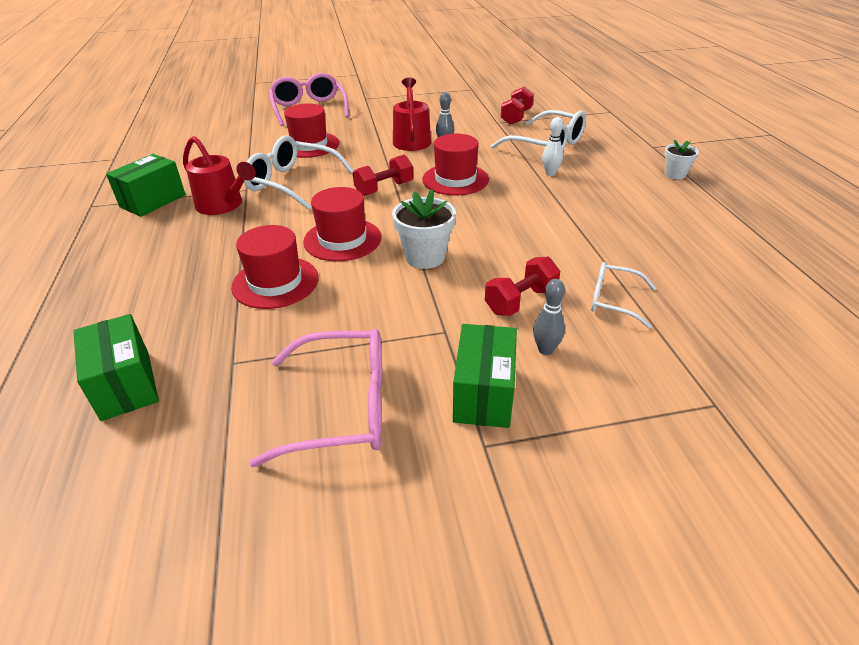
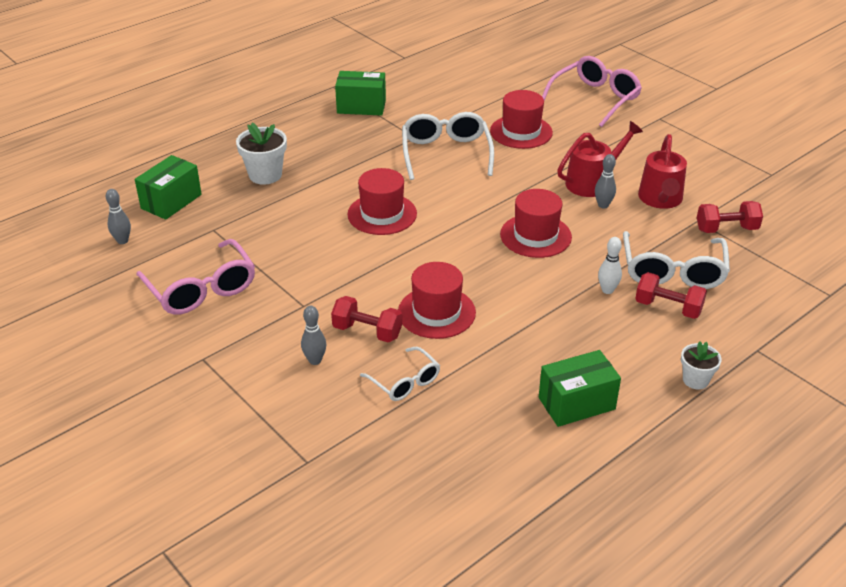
camera: 60 degrees right, 0 degrees up
(151, 463) = (122, 241): none -> grey bowling pin
(223, 205) = (382, 139): red watering can -> red watering can (660, 200)
(275, 282) = (304, 208): red hat -> red hat (436, 312)
(384, 189) = (480, 203): red dumbbell -> red dumbbell (668, 308)
(425, 257) = (390, 263): white flower pot -> white flower pot (265, 175)
(484, 394) = (249, 344): green box -> green box (576, 403)
(613, 300) = (405, 382): white glasses -> white glasses turned 150 degrees clockwise

